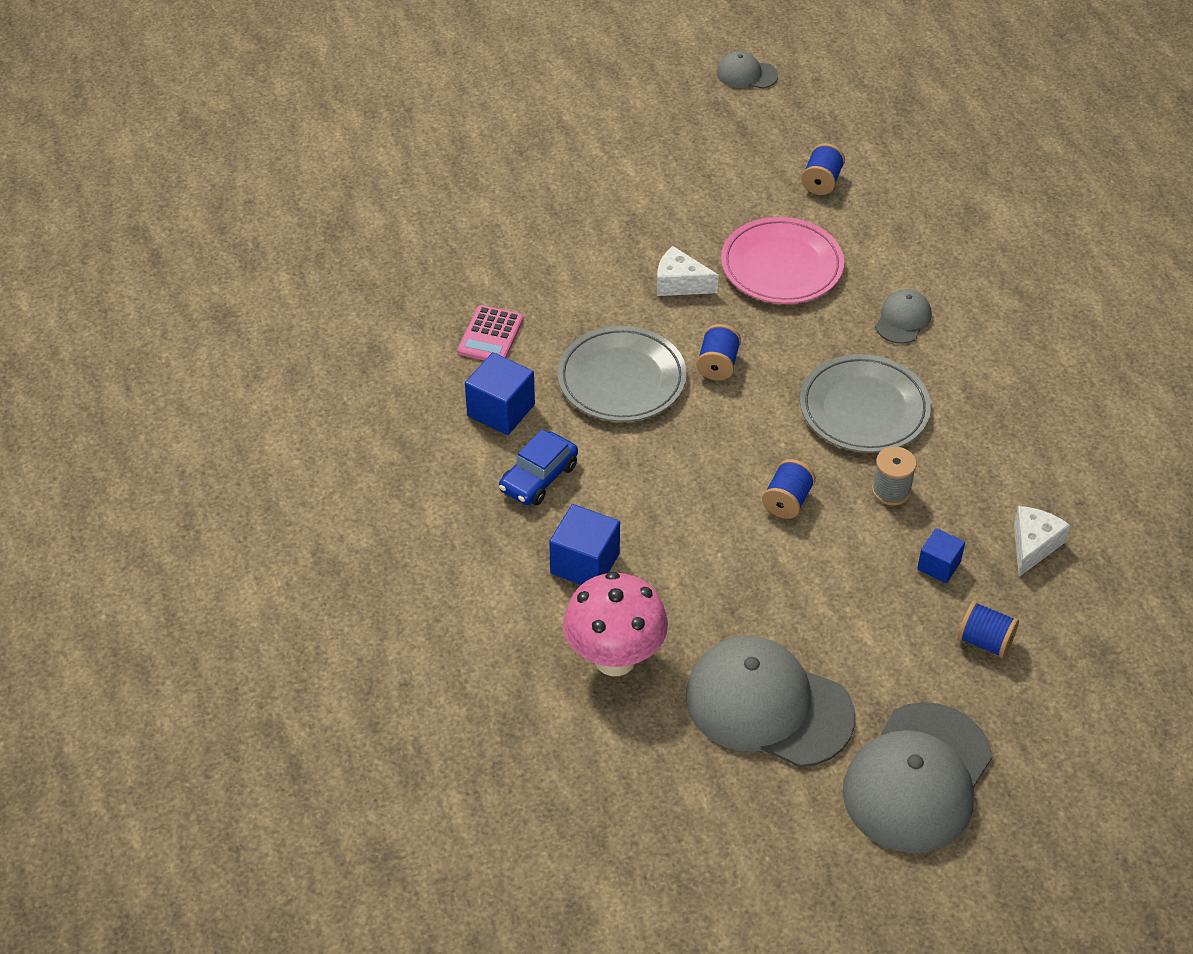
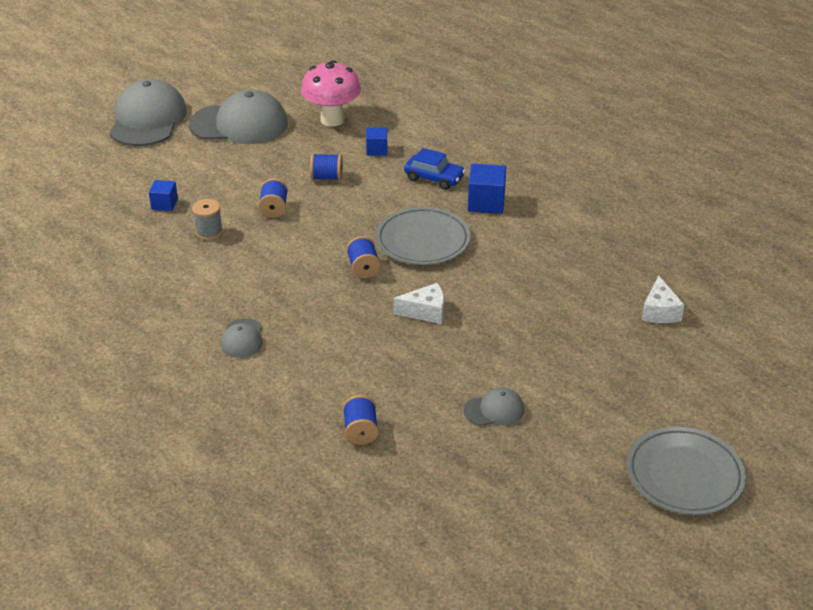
camera: 155 degrees right, 10 degrees down
(491, 335) = (530, 239): pink calculator -> none
(539, 477) = (434, 178): blue car -> blue car turned 105 degrees clockwise
(585, 563) = (377, 150): blue cube -> blue cube, size x0.62
(746, 74) = (494, 522): grey cap -> grey cap (494, 410)
(781, 266) = (356, 348): pink plate -> none
(864, 409) = (246, 271): grey plate -> grey plate (684, 475)
(985, 641) = (126, 179): blue spool -> blue spool (327, 177)
(1033, 546) = (106, 229): white cheese -> white cheese (659, 311)

